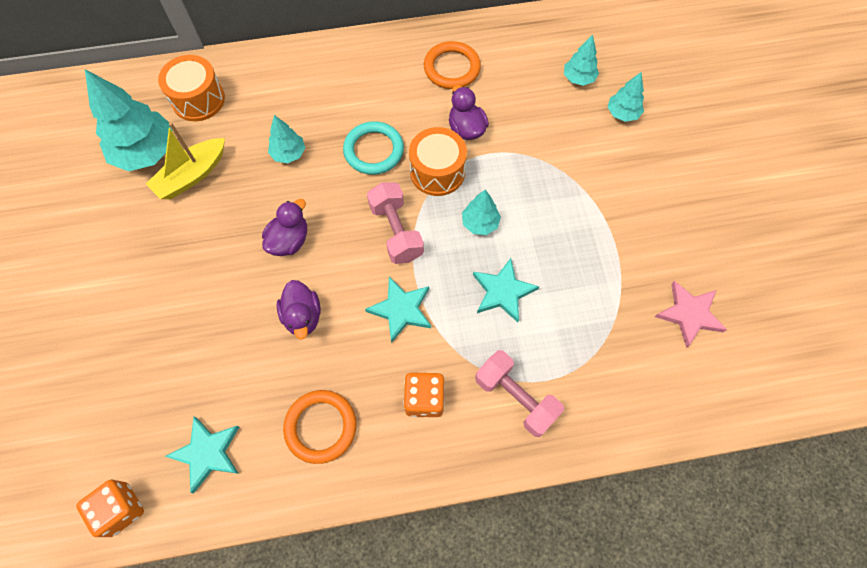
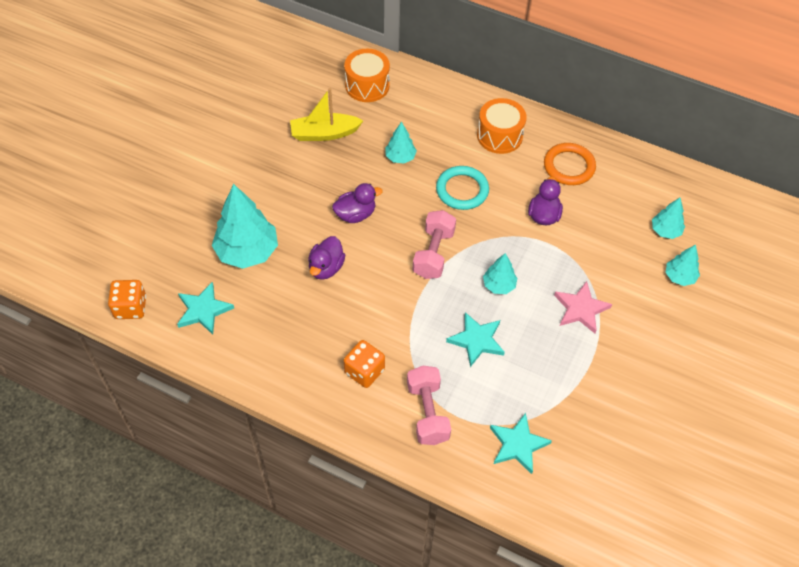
camera: 35 degrees right, 10 degrees down
(146, 152) = (306, 101): turquoise tree -> turquoise tree (247, 251)
(321, 427) = (284, 342): orange ring -> none
(401, 310) = (395, 306): turquoise star -> turquoise star (517, 444)
(437, 172) = (496, 232): orange drum -> orange drum (499, 136)
(689, 314) = (606, 446): pink star -> pink star (581, 309)

